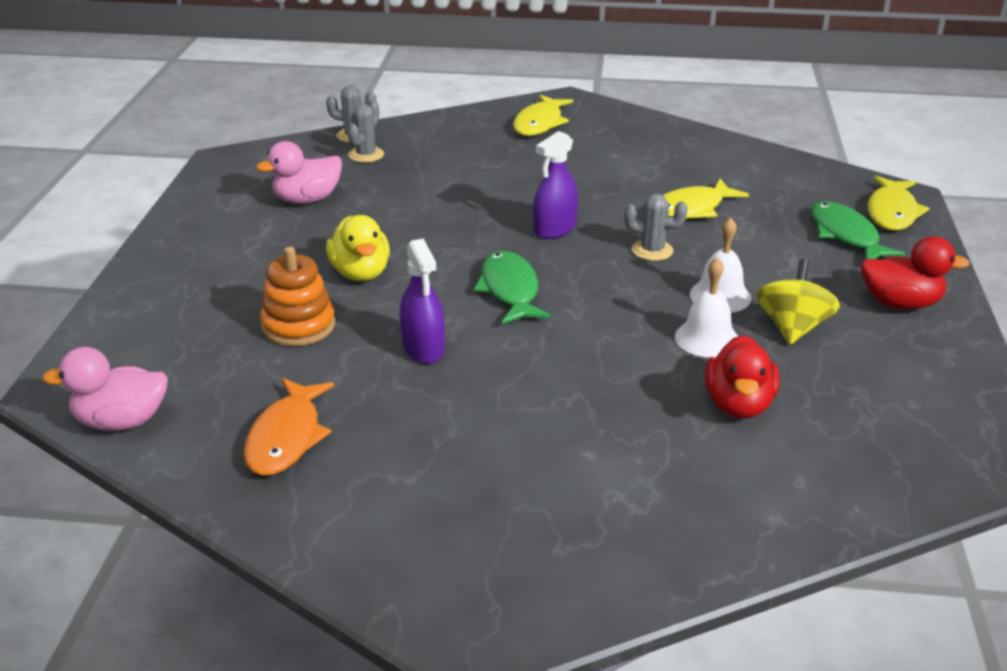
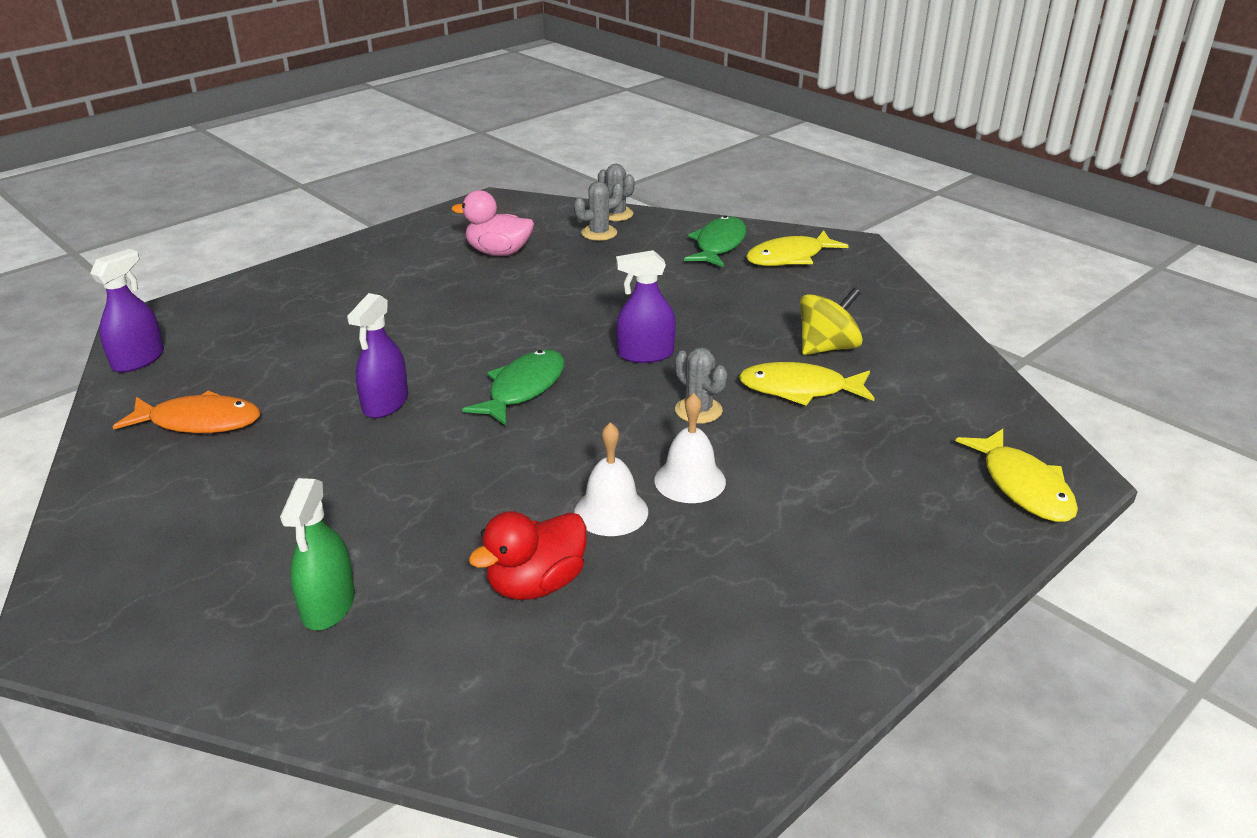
camera: 40 degrees right, 0 degrees up
(121, 421) = (138, 360): pink duck -> purple spray bottle
(286, 437) = (199, 422): orange fish -> orange fish turned 135 degrees counterclockwise
(298, 326) = (337, 345): orange stacking toy -> none
(360, 273) = (441, 325): yellow duck -> none
(634, 495) = (328, 605): none -> green spray bottle
(792, 328) = (707, 544): yellow spinning top -> yellow spinning top (827, 348)
(846, 235) = (924, 485): green fish -> green fish (719, 245)
(892, 212) = (1023, 486): yellow fish -> yellow fish turned 75 degrees counterclockwise
(900, 303) = (864, 581): red duck -> none

